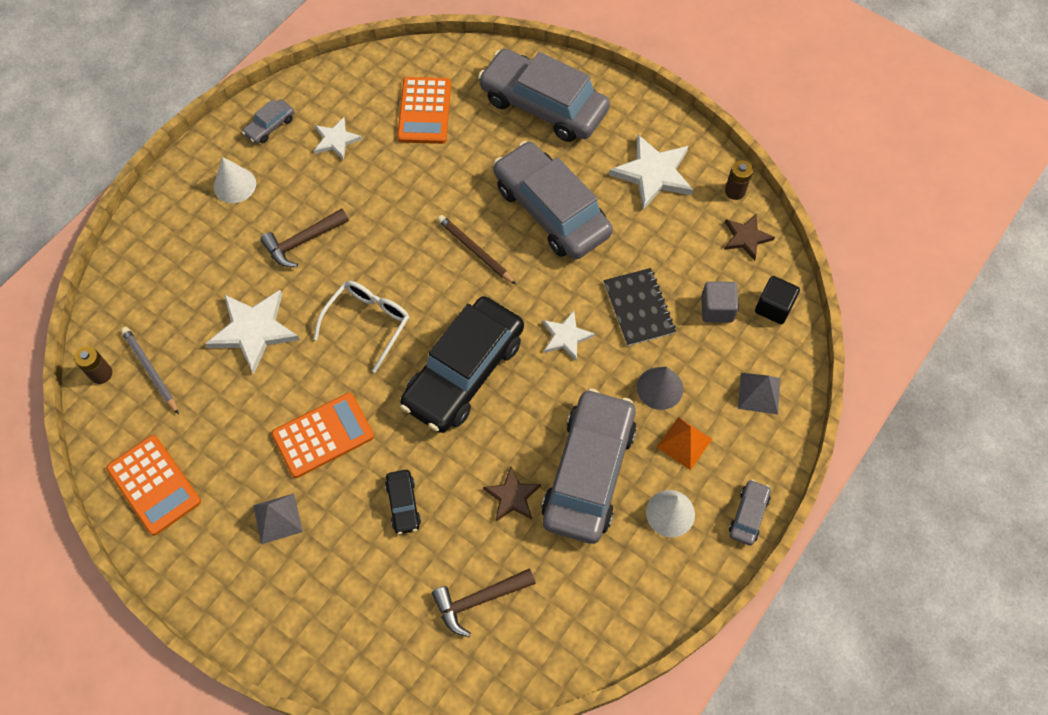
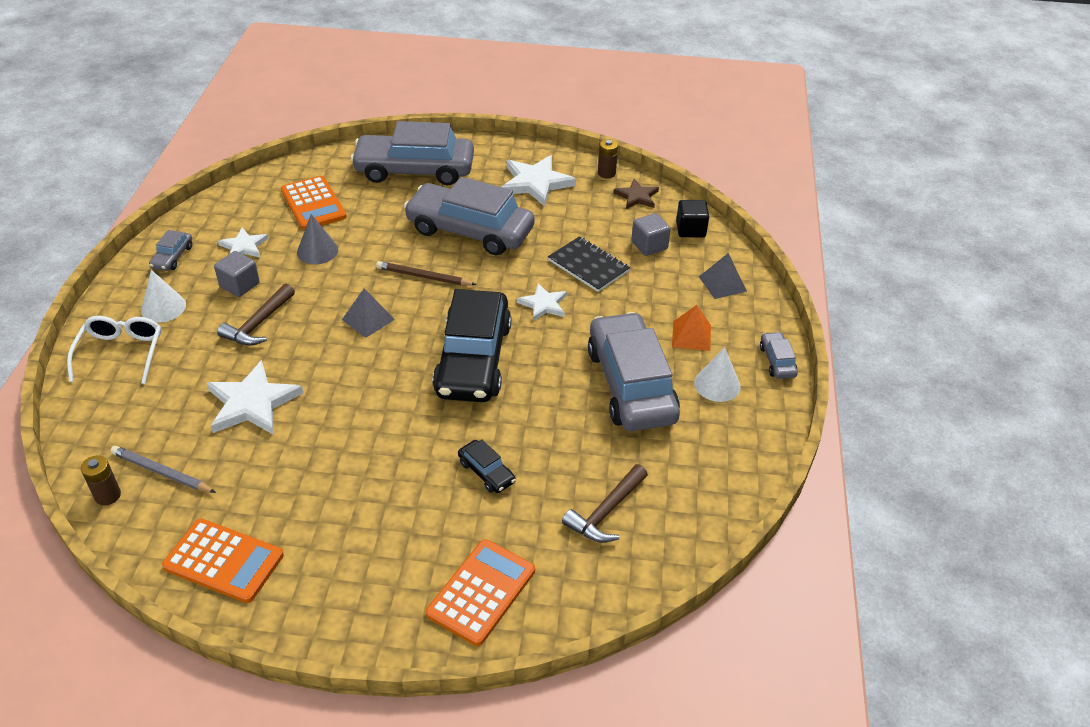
camera: 30 degrees left, 20 degrees down
(277, 518) = (372, 533): grey pyramid -> grey pyramid (368, 319)
(309, 187) = (239, 285): none -> grey cube
(323, 435) = (374, 453): orange calculator -> orange calculator (481, 592)
(368, 323) = (361, 357): white glasses -> white glasses (121, 353)
(512, 496) = (579, 426): brown star -> none
(660, 388) = (644, 309): grey cone -> grey cone (317, 251)

